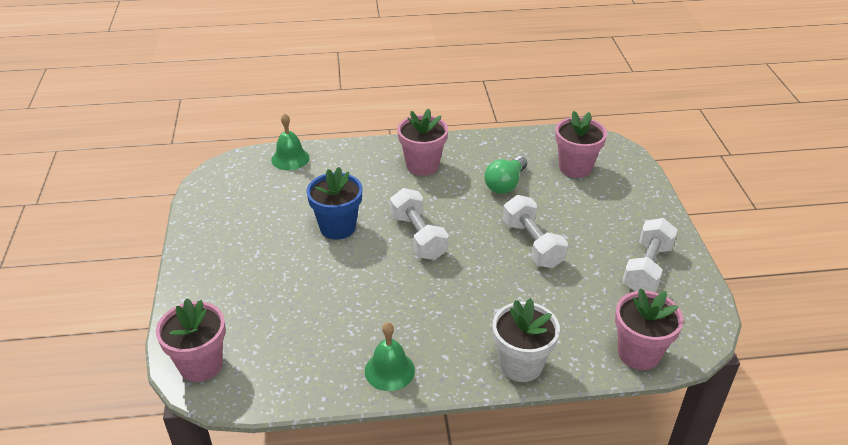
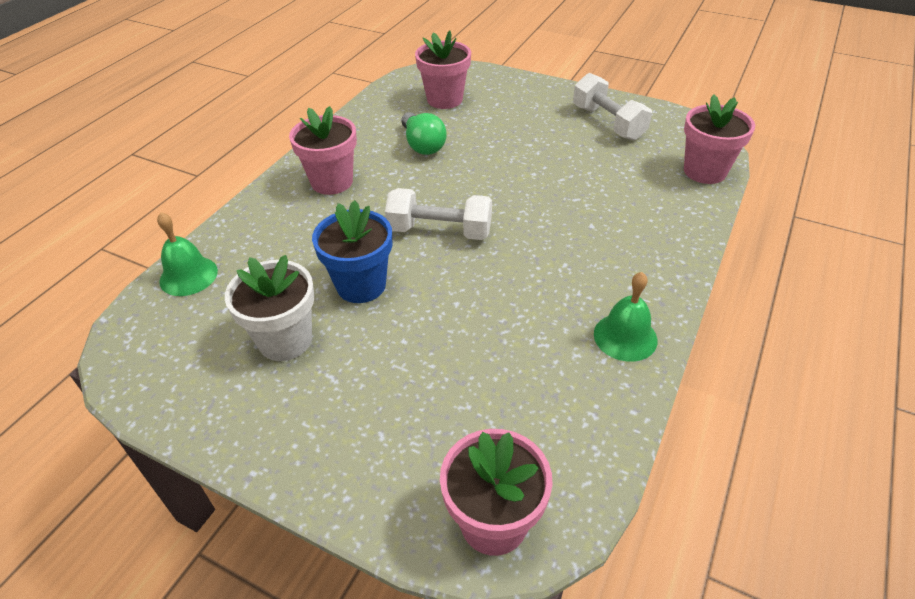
camera: 55 degrees left, 5 degrees up
(521, 365) = (676, 242): white flower pot -> white flower pot (285, 340)
(532, 244) = (522, 166): white dumbbell -> none

